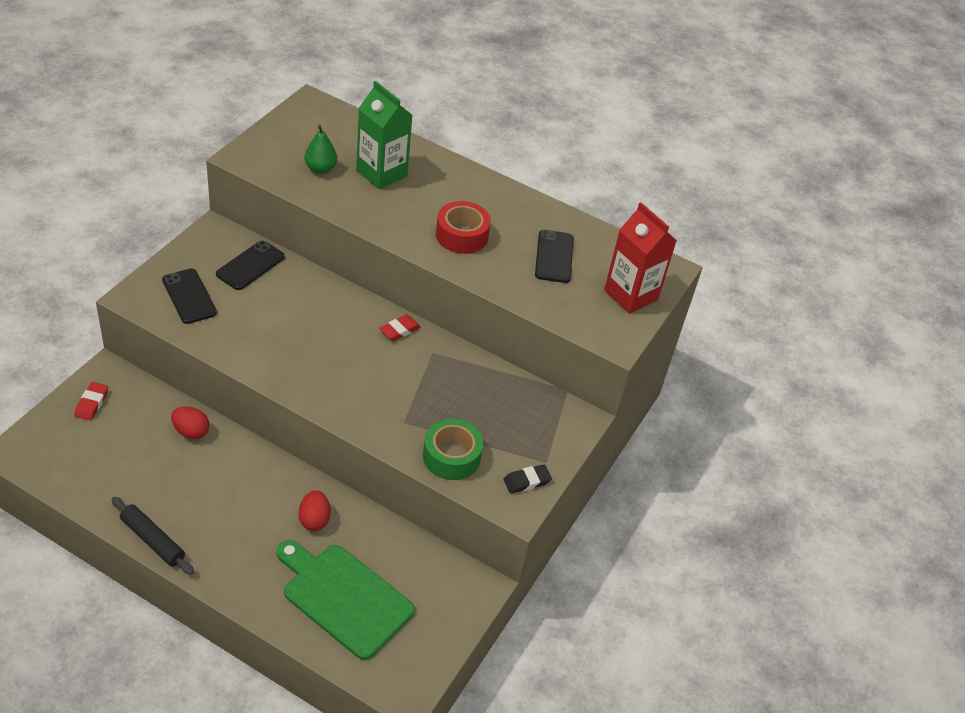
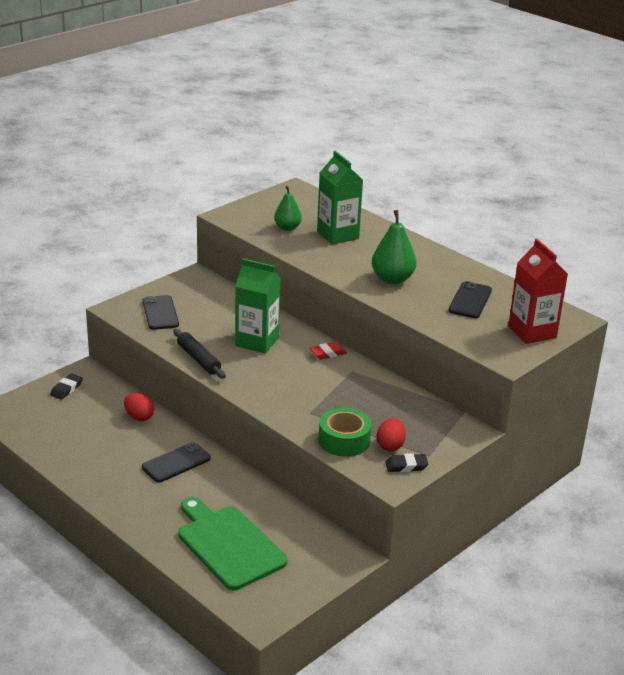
camera: 20 degrees right, 15 degrees down
(92, 403) = (66, 389): red eraser -> black eraser
(152, 540) = (83, 482): black rolling pin -> black rolling pin (198, 359)
(250, 266) = (217, 299): black phone -> black phone (176, 463)
(314, 520) = (221, 489): red egg -> red egg (390, 446)
(315, 324) = (257, 341): none -> green carton
(462, 235) = (392, 279): red tape -> green pear

